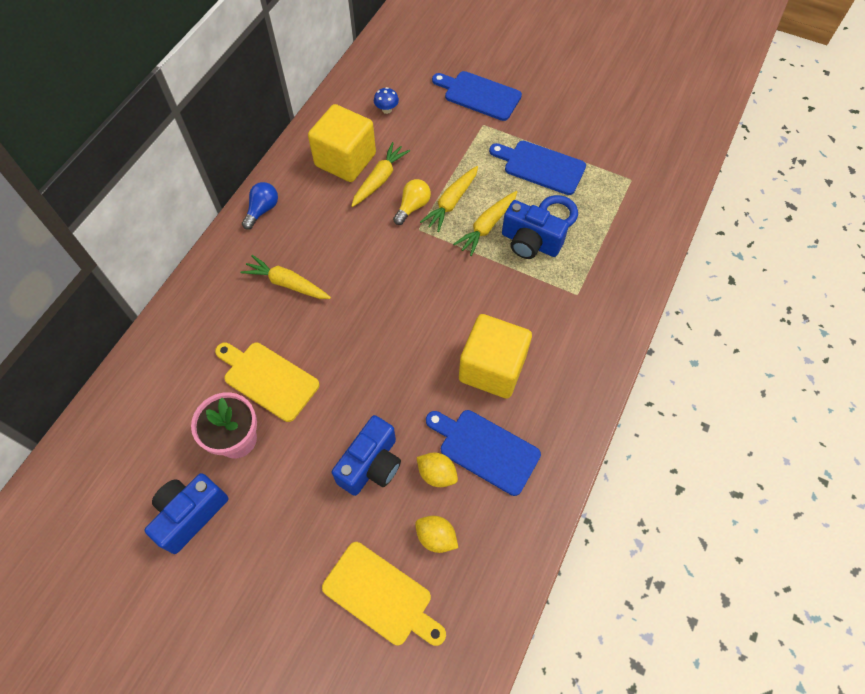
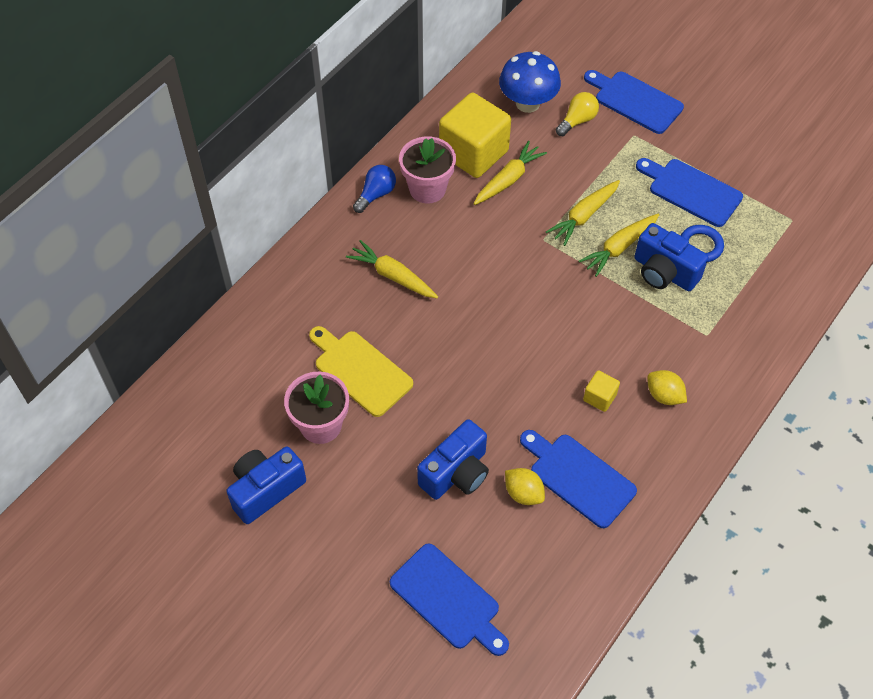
camera: 10 degrees right, 5 degrees down
(308, 198) = (427, 189): none -> pink flower pot
(381, 595) = (448, 599): yellow cutting board -> blue cutting board
(386, 109) = (527, 103): blue mushroom -> blue mushroom, size x2.15
(412, 207) = (540, 214): yellow light bulb -> yellow light bulb (577, 121)
(436, 537) = (513, 554): yellow lemon -> yellow lemon (664, 395)
(492, 368) = (599, 397): yellow cube -> yellow cube, size x0.44

